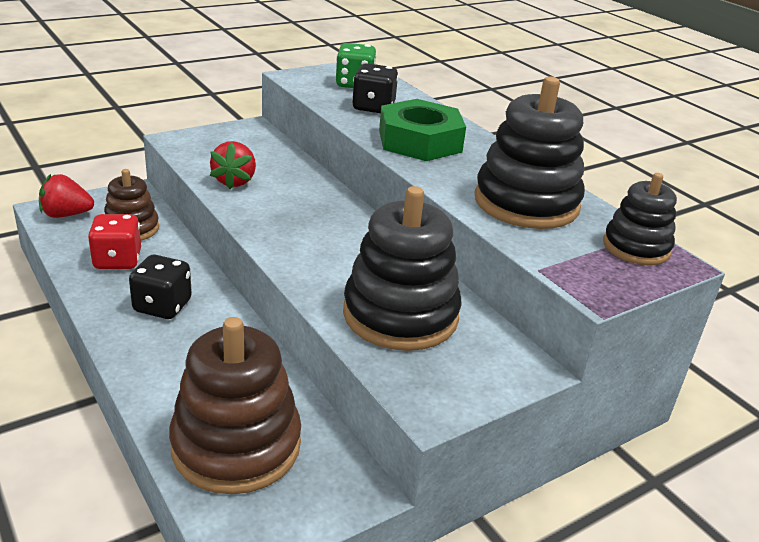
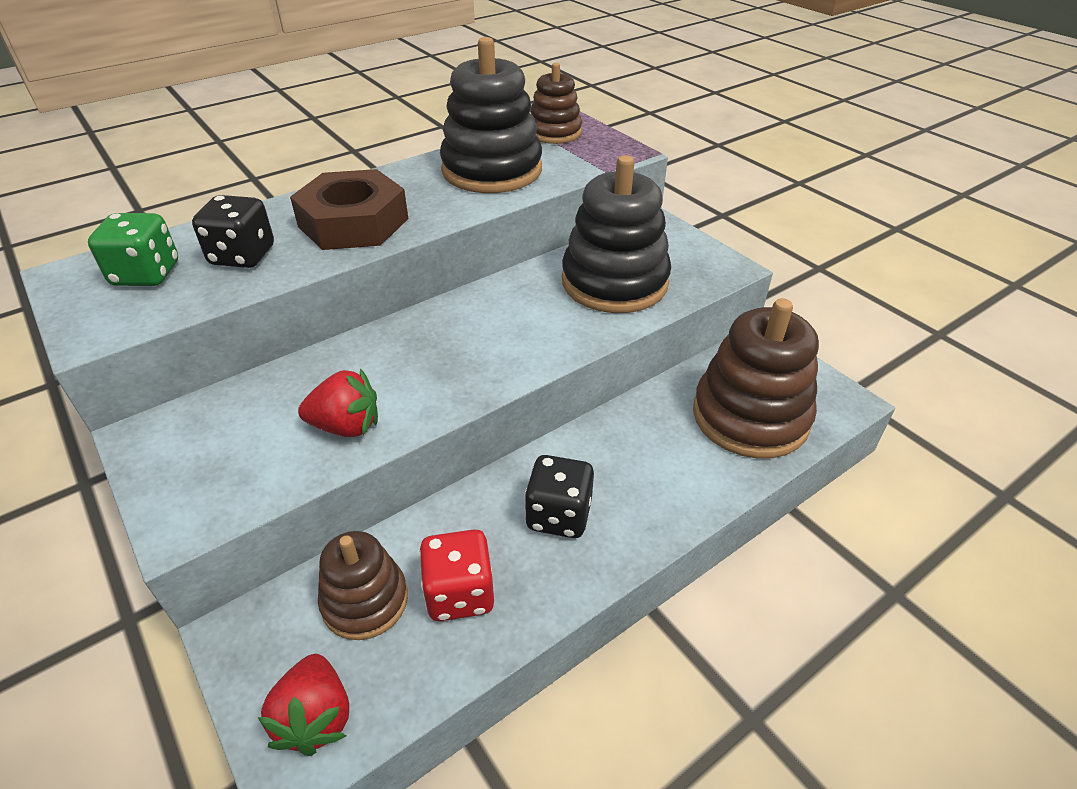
camera: 90 degrees left, 10 degrees up
(419, 141) = (353, 223): green nut -> brown nut
(636, 247) = (554, 132): black stacking toy -> brown stacking toy

